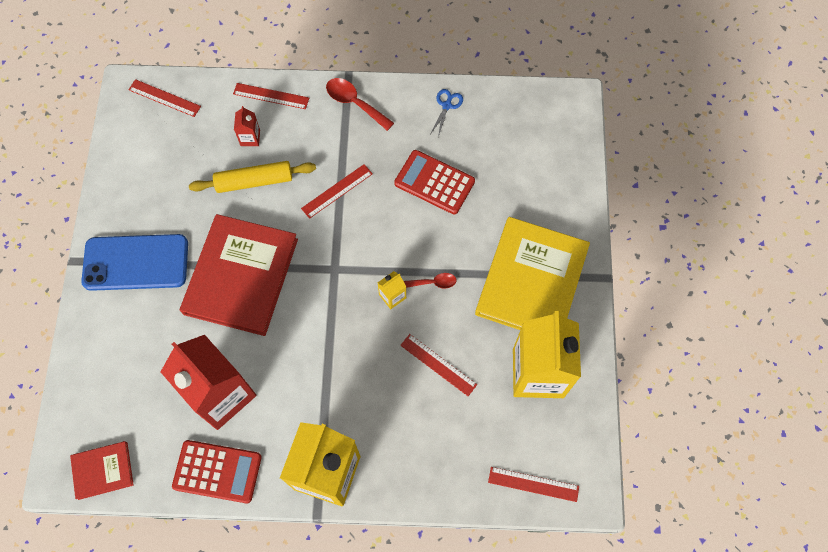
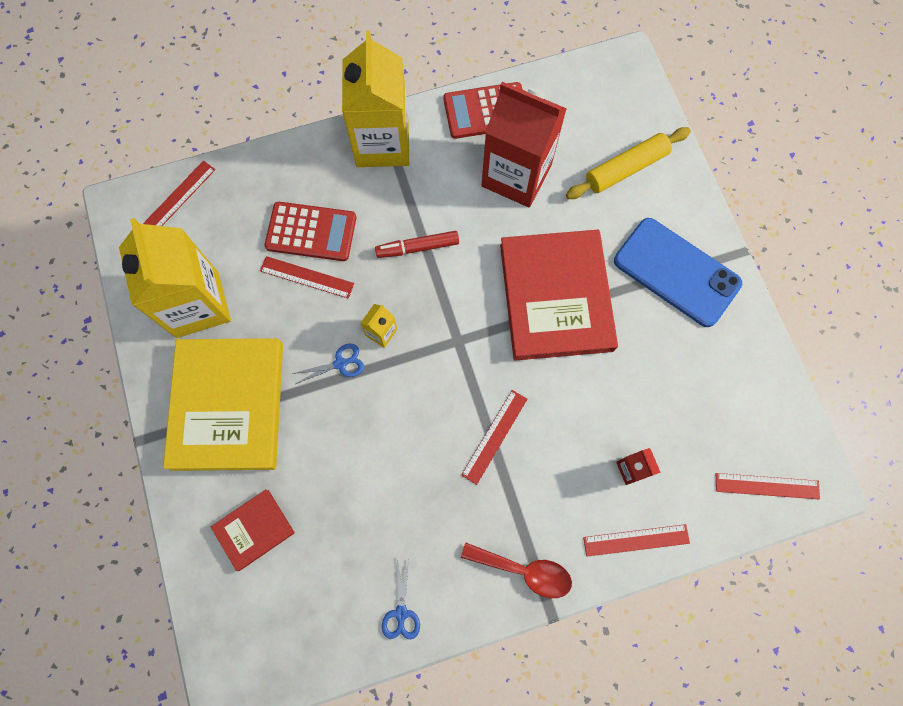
camera: 160 degrees right, 5 degrees up
(103, 470) = (591, 78): red book -> red book (254, 529)
(136, 262) = (676, 272): blue phone -> blue phone turned 60 degrees clockwise
(254, 181) = (598, 413): yellow rolling pin -> yellow rolling pin (626, 169)
(335, 358) = (418, 247): none -> red marker
(433, 282) = (340, 364): red spoon -> blue scissors
(434, 182) = (380, 491): red calculator -> red calculator (311, 232)
(533, 484) = (178, 197): red ruler -> red ruler turned 45 degrees counterclockwise

